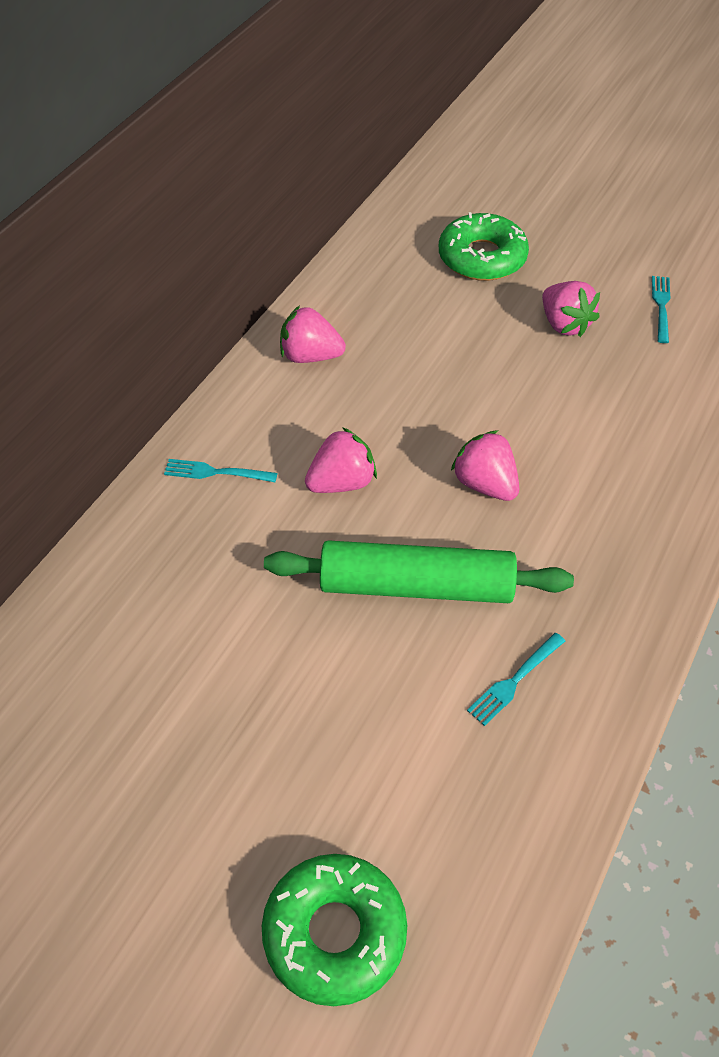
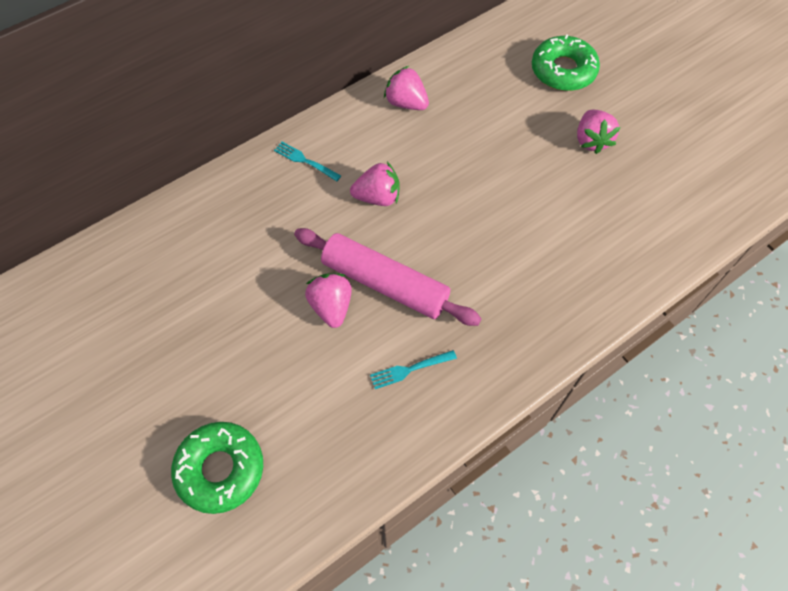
camera: 25 degrees right, 10 degrees up
(416, 586) = (385, 283): green rolling pin -> pink rolling pin
(485, 484) = (468, 234): pink strawberry -> pink strawberry (331, 306)
(661, 306) = (671, 151): turquoise fork -> none

